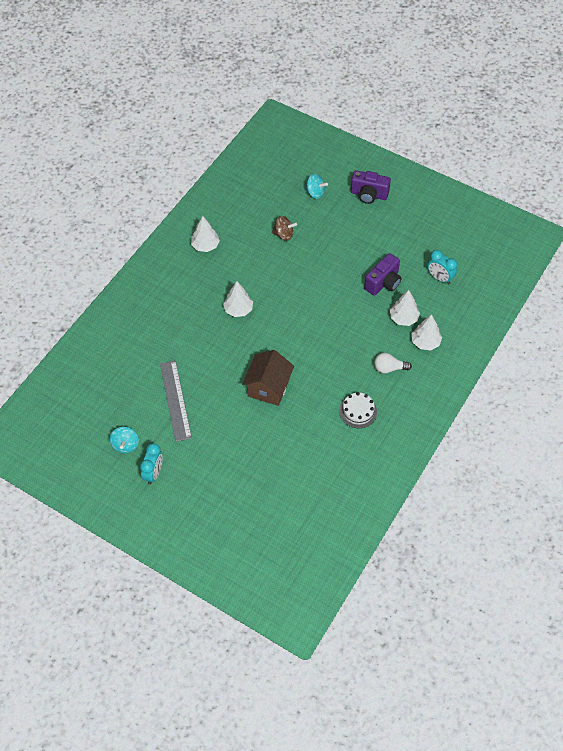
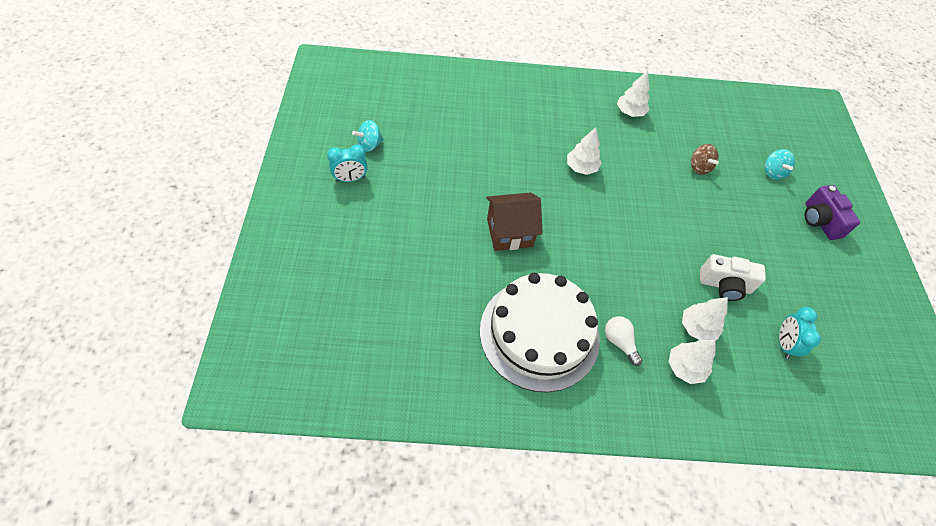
camera: 55 degrees right, 0 degrees up
(175, 400) = (442, 161): grey ruler -> none
(358, 411) = (539, 333): white cake -> white cake, size x2.40
(383, 283) = (724, 285): purple camera -> white camera

